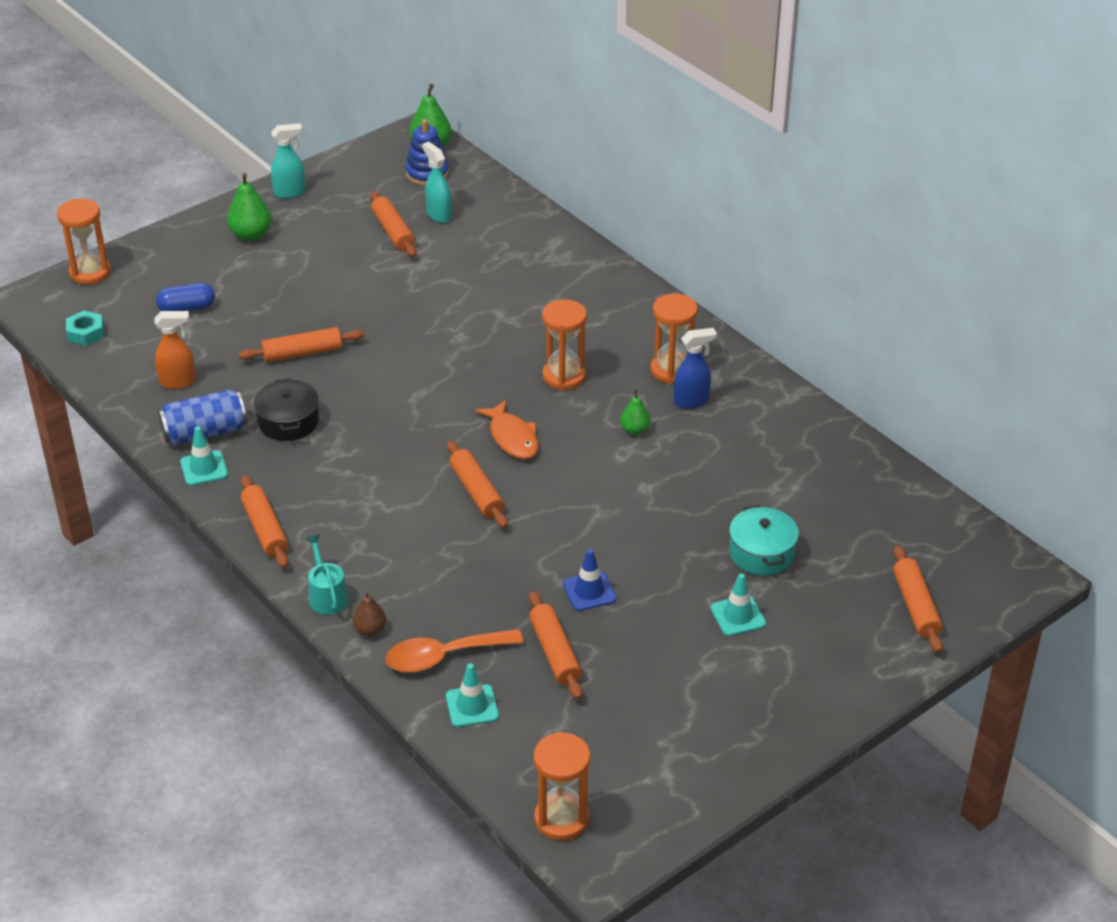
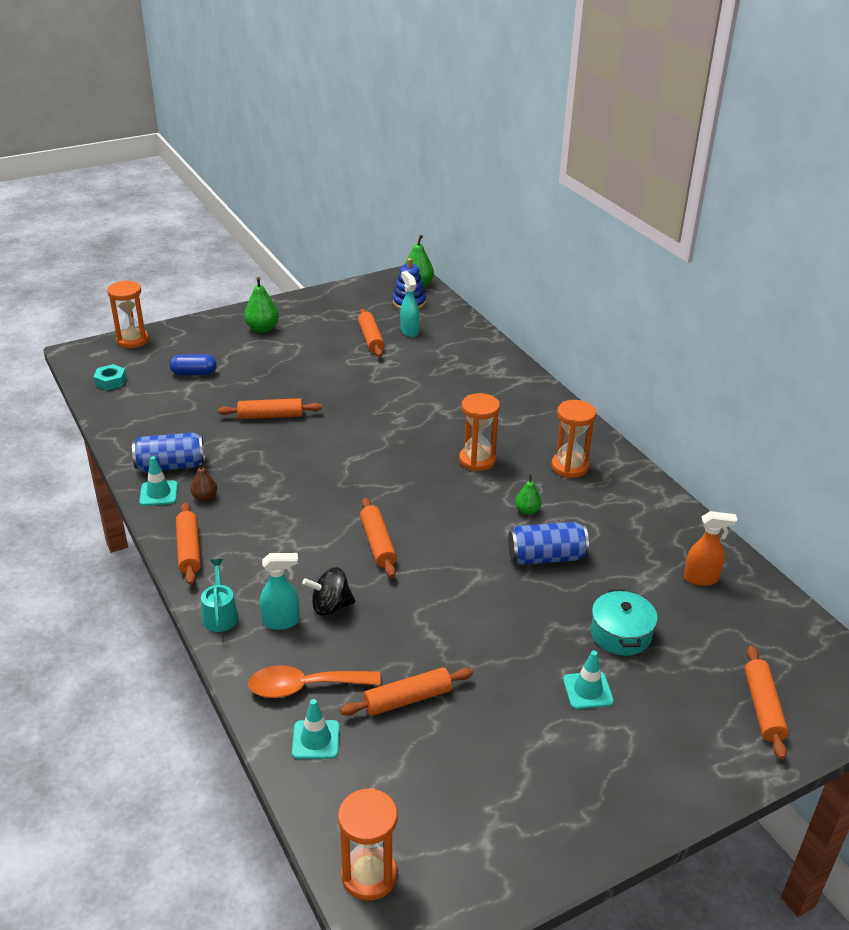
camera: 10 degrees right, 5 degrees down
(178, 382) = (165, 425): orange spray bottle -> orange spray bottle (701, 578)
(288, 422) = (240, 466): black pot -> none
(290, 192) = (302, 304): turquoise spray bottle -> turquoise spray bottle (281, 622)
(370, 629) = (247, 651): brown pear -> brown pear (205, 497)
(445, 569) = (330, 606): none -> black spinning top
(512, 438) = (421, 503): orange fish -> none
(555, 652) = (407, 699): orange rolling pin -> orange rolling pin turned 75 degrees clockwise
(589, 591) = (454, 646): blue traffic cone -> none
(667, 481) = (546, 557): none -> blue can
(691, 401) = (581, 493): blue spray bottle -> none

